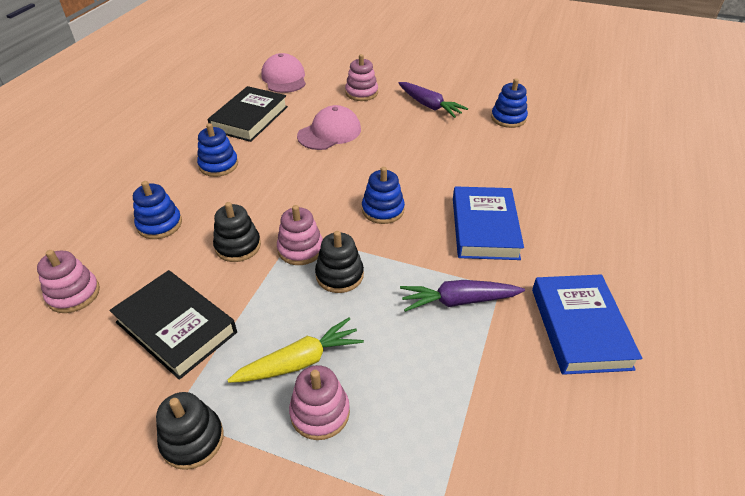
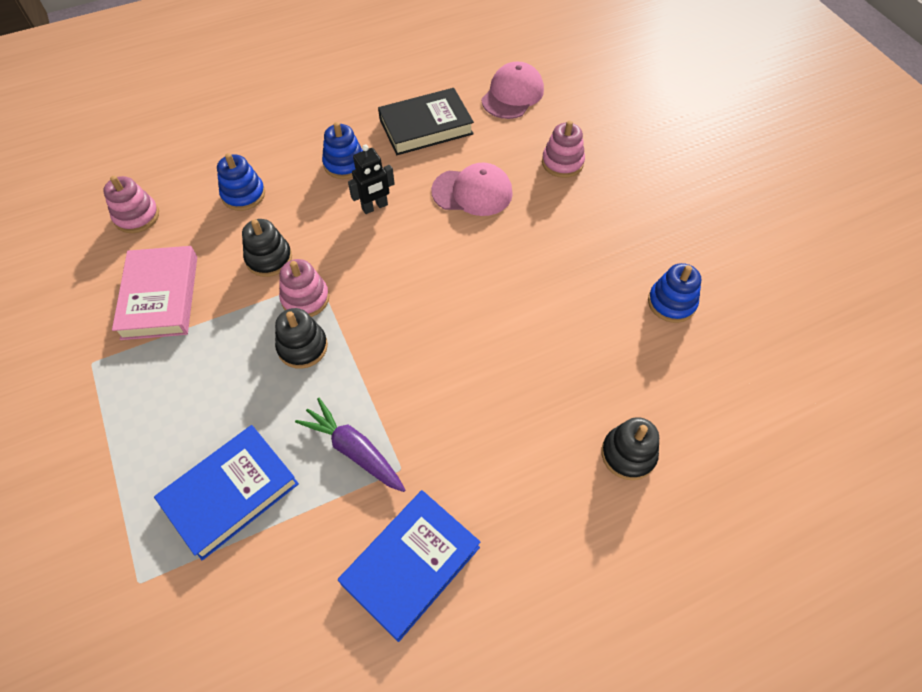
camera: 45 degrees right, 15 degrees up
(176, 327) = (160, 297): black book -> pink book
(192, 440) = (82, 391): black stacking toy -> black stacking toy (628, 454)
(276, 174) = (375, 207): none -> black robot
(300, 361) = (195, 394): yellow carrot -> none
(320, 412) = (162, 444): pink stacking toy -> none
(383, 210) = (410, 313): blue stacking toy -> none
(429, 106) = (609, 226): purple carrot -> none
(484, 228) = (469, 404): blue book -> blue book (230, 493)

